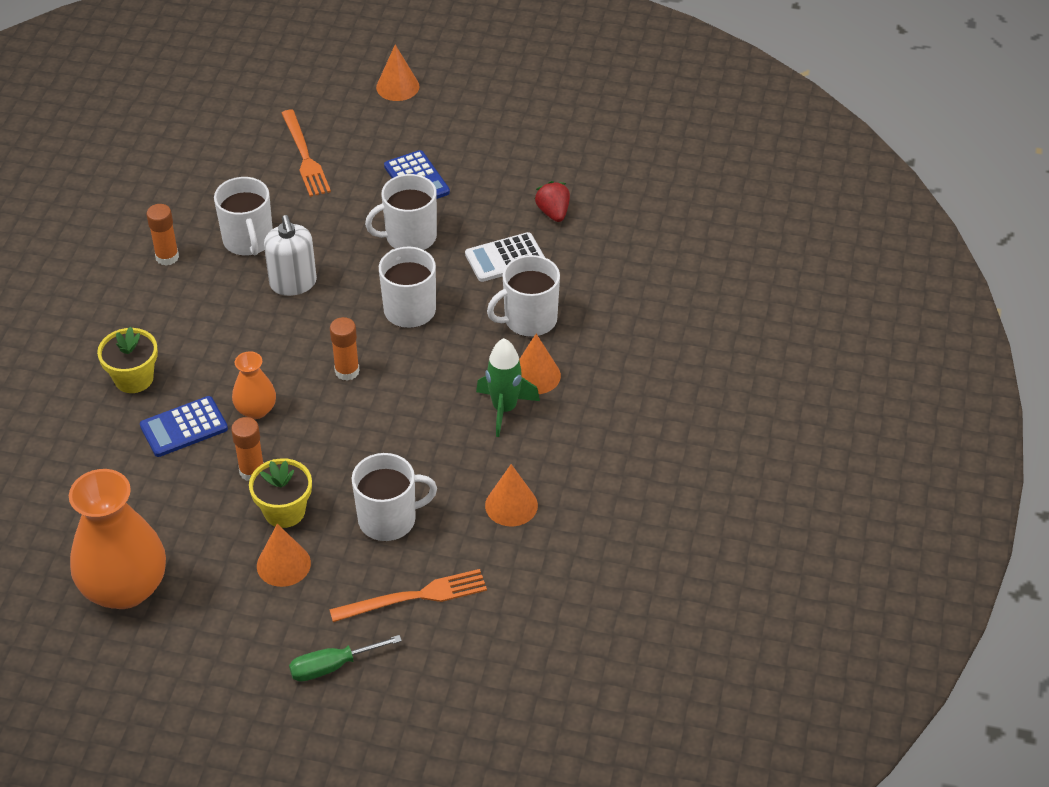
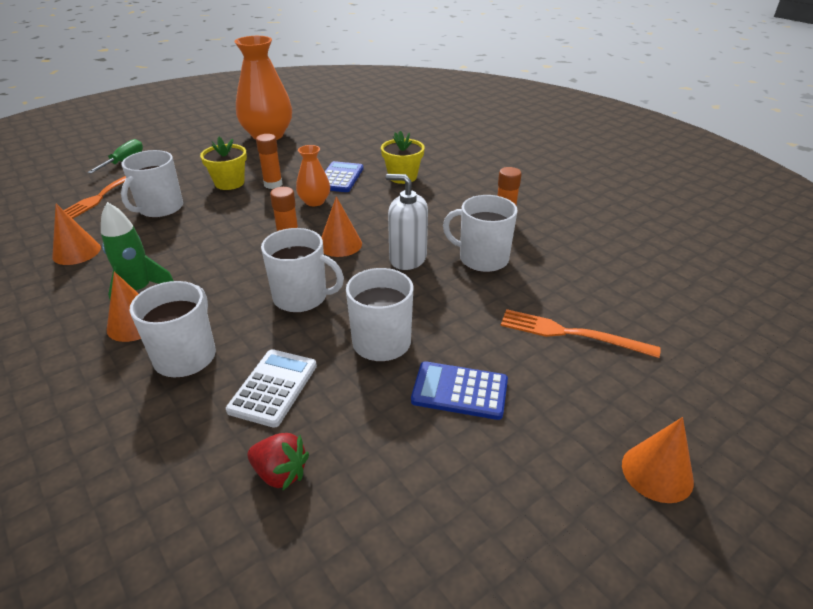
camera: 130 degrees right, 10 degrees down
(283, 564) = (200, 171): orange cone -> orange cone (340, 244)

